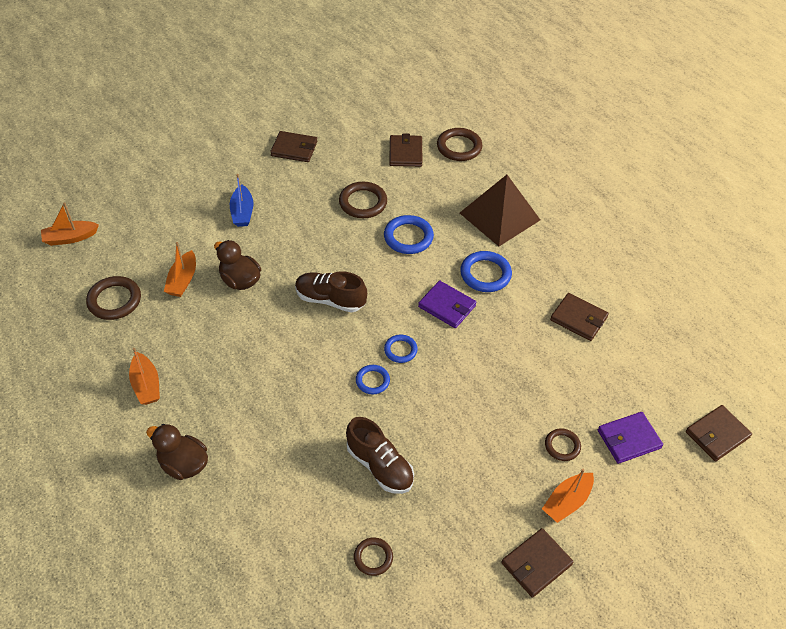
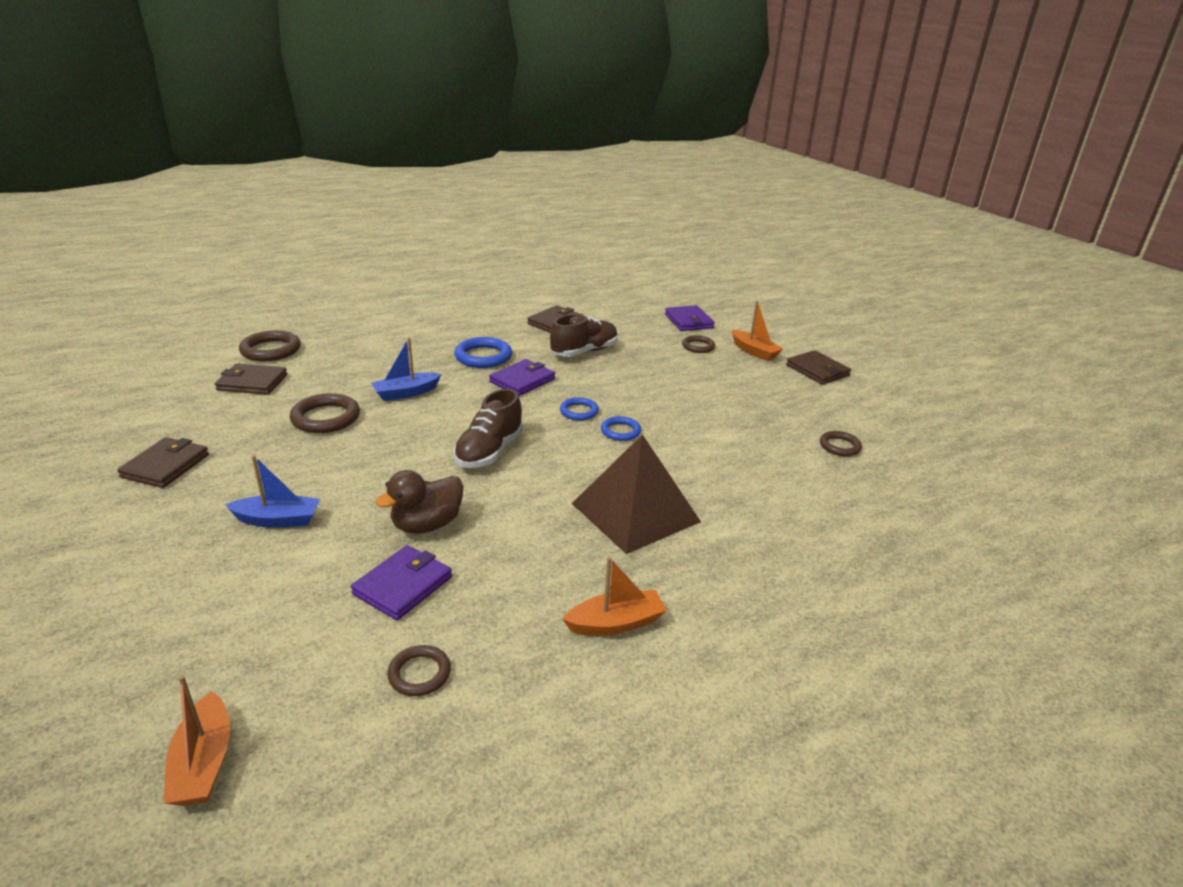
camera: 85 degrees left, 20 degrees down
(114, 300) = (419, 673): brown ring -> brown ring, size x0.61
(183, 280) = (403, 585): orange boat -> purple wallet
(183, 464) = (752, 580): brown duck -> none
(380, 466) = (732, 435): brown shoe -> brown shoe (584, 352)
(408, 237) = (406, 393): blue ring -> blue boat
(499, 216) = (401, 341): brown pyramid -> brown pyramid (635, 512)
(717, 435) = (682, 292): brown wallet -> none

